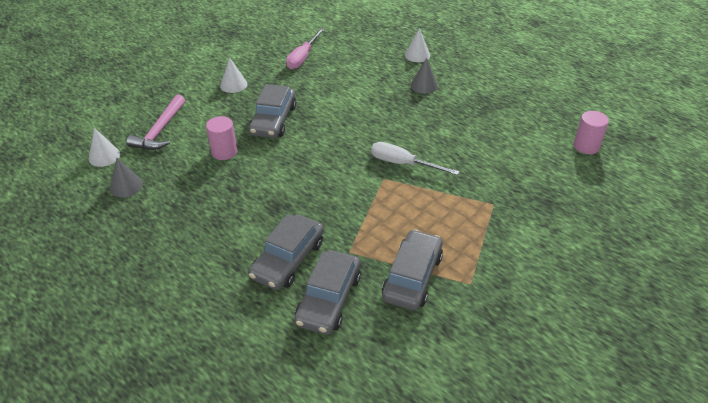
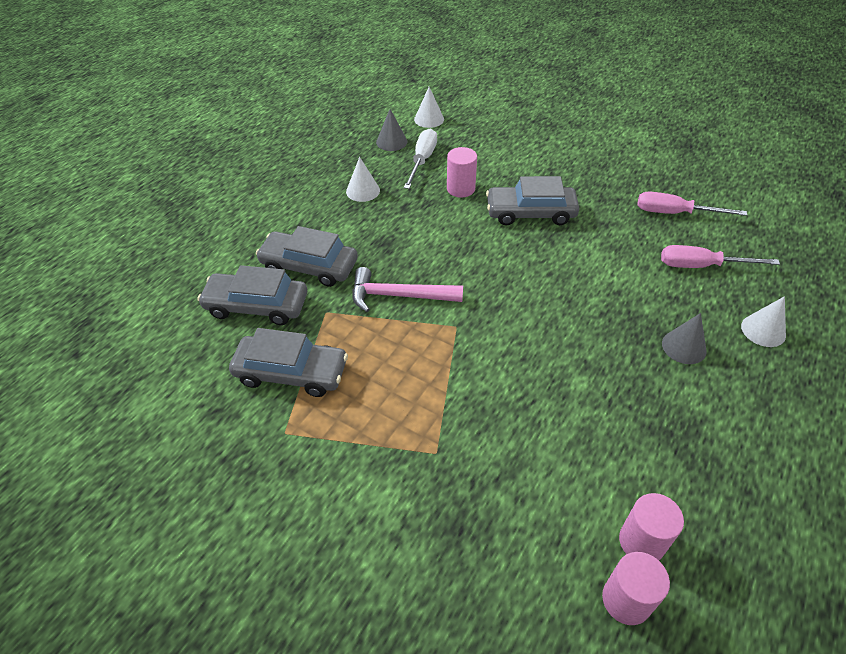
camera: 80 degrees right, 5 degrees up
(160, 130) = (479, 140): pink hammer -> pink hammer (399, 296)
(233, 85) = (582, 169): white cone -> white cone (363, 191)
(357, 61) = (701, 266): none -> pink screwdriver
(403, 164) = (490, 342): white screwdriver -> white screwdriver (422, 160)
(553, 133) = (641, 541): none -> pink cylinder

